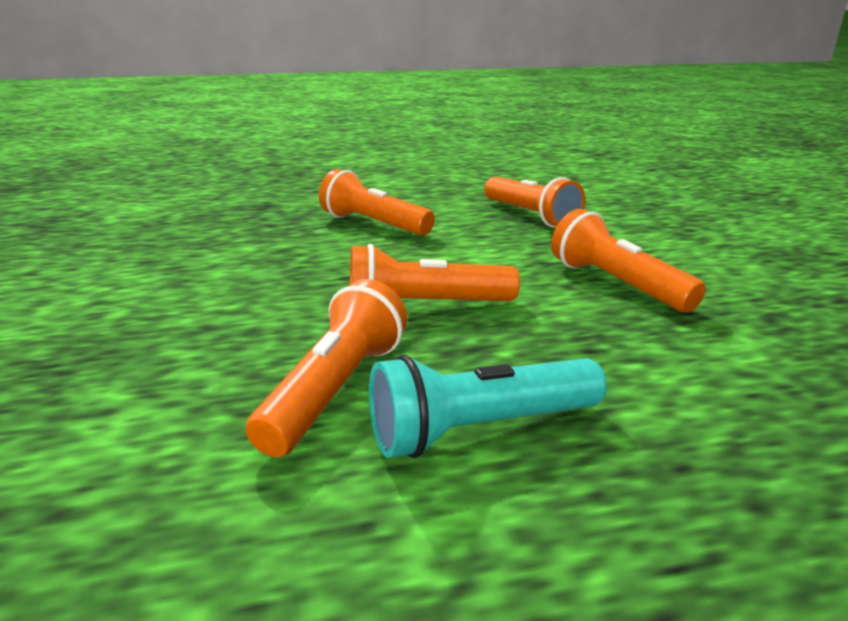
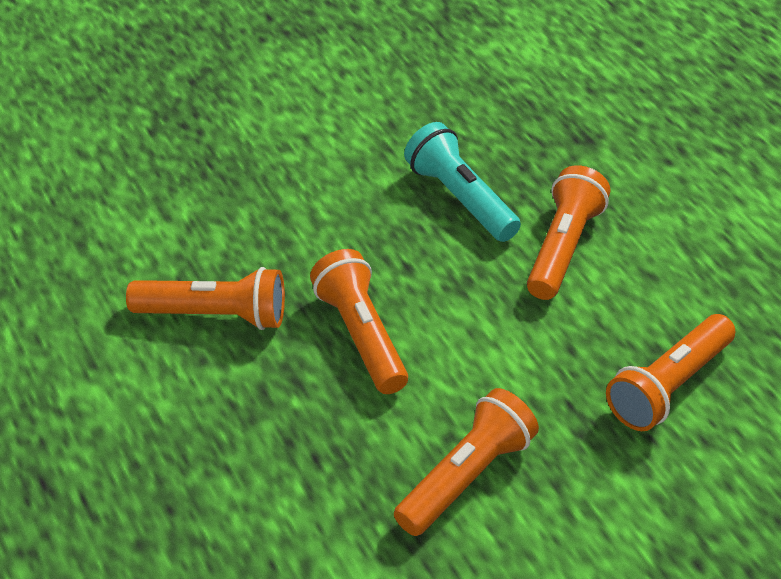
camera: 75 degrees right, 20 degrees up
(480, 429) = (186, 400): turquoise flashlight -> turquoise flashlight (460, 198)

